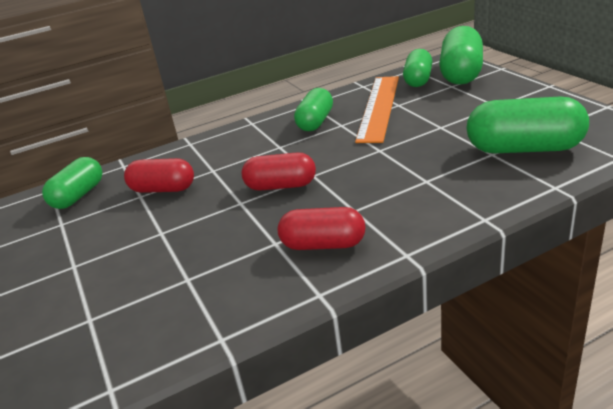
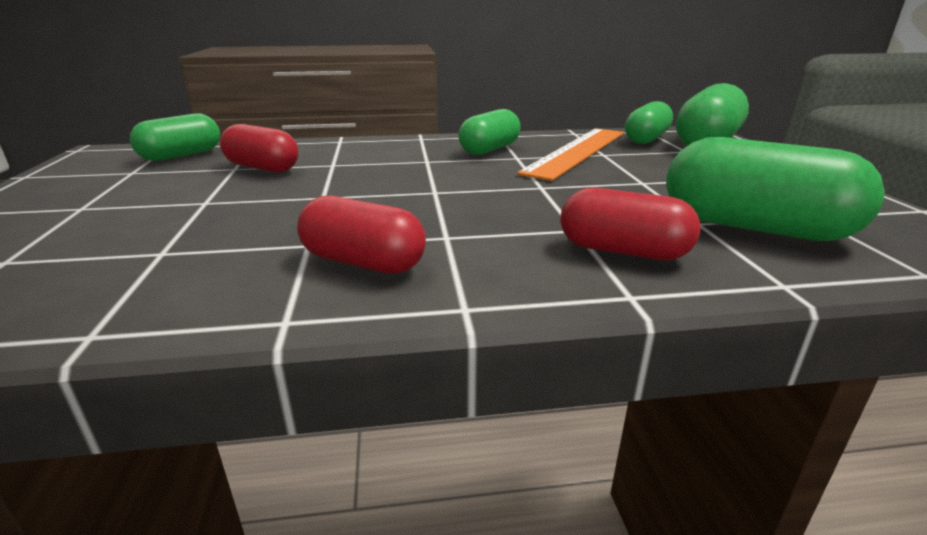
camera: 15 degrees right, 5 degrees down
(281, 186) = (386, 192): red capsule -> red capsule (623, 251)

